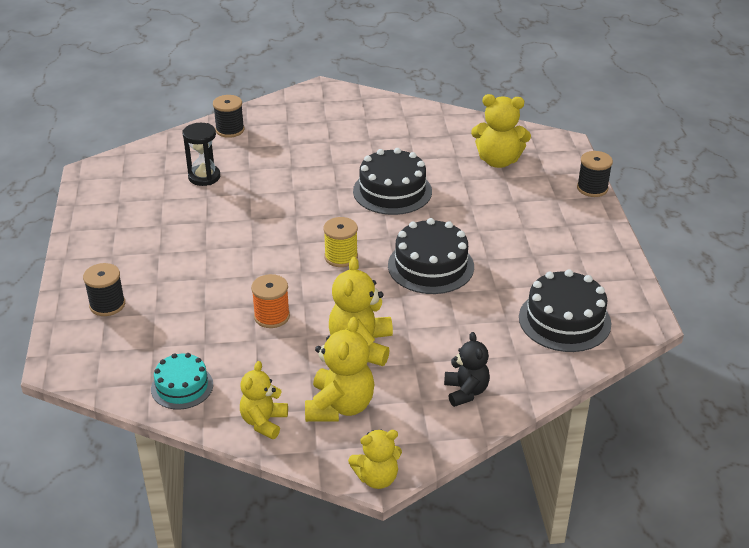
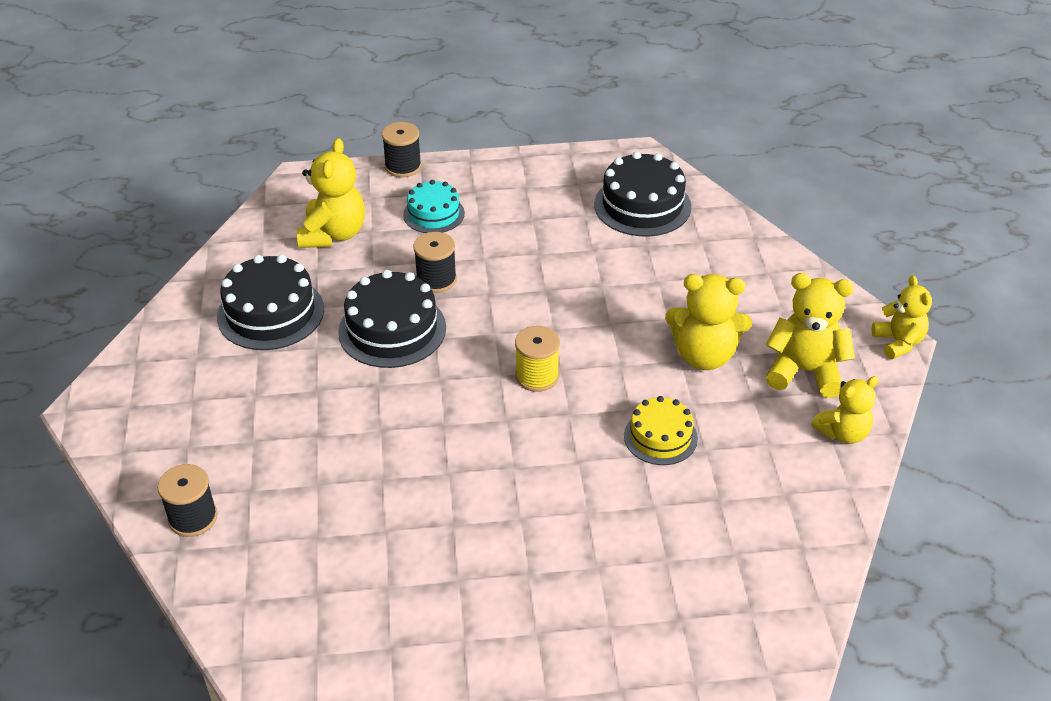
camera: 90 degrees left, 5 degrees up
(107, 305) = (653, 619): black spool -> black spool (436, 280)
(182, 387) = (802, 513): turquoise cake -> turquoise cake (434, 214)
(204, 177) = (331, 538): black hourglass -> none
(264, 422) = (843, 433): yellow teddy bear -> yellow teddy bear turned 45 degrees counterclockwise
(272, 316) = (660, 437): orange spool -> yellow cake
(430, 266) = (553, 298): black cake -> black cake (270, 313)
(466, 391) = (762, 278): black teddy bear -> none

